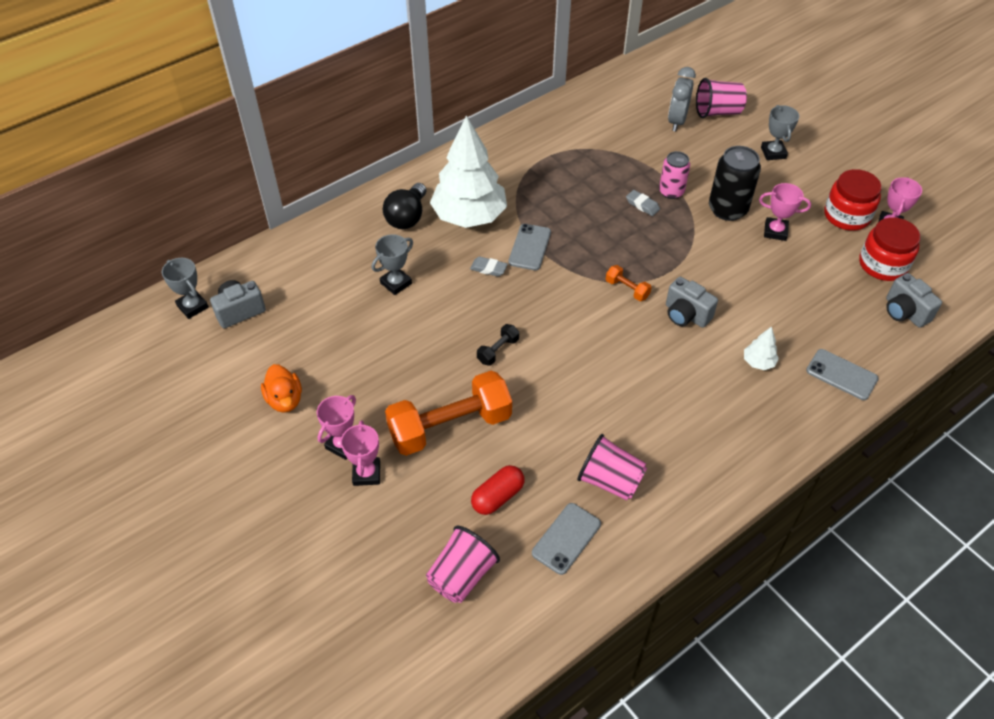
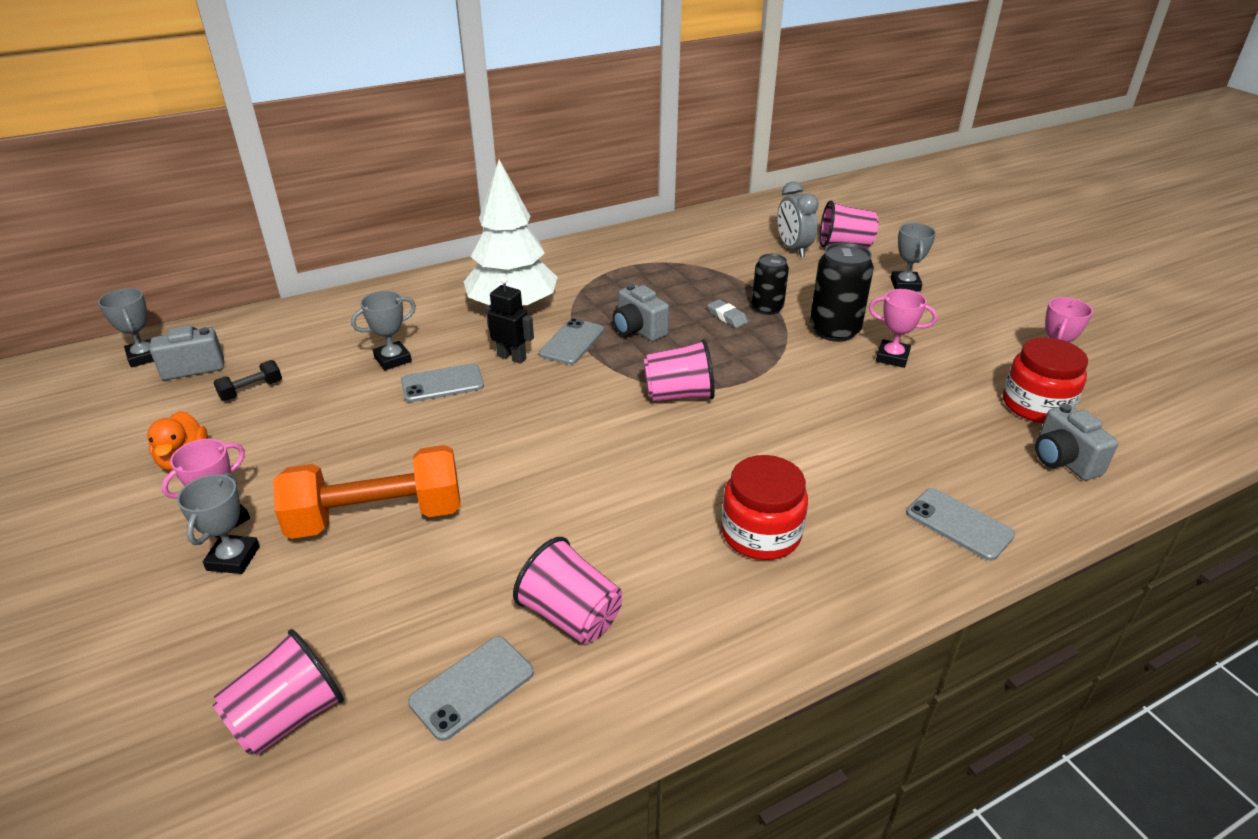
camera: 10 degrees right, 15 degrees down
(366, 473) = (233, 558): pink trophy -> grey trophy
(407, 217) = (440, 302): black light bulb -> none
(445, 302) = (442, 383): none -> grey phone
(488, 269) = (512, 357): grey eraser -> black robot
(498, 350) = (483, 440): black dumbbell -> black dumbbell (251, 390)
(498, 497) = (397, 613): red capsule -> none
(627, 289) = (678, 395): orange dumbbell -> pink cup
(671, 192) = (767, 308): pink can -> black can
(677, 121) = (793, 249): grey clock -> grey clock turned 45 degrees counterclockwise
(686, 315) = (748, 430): grey camera -> grey camera (638, 330)
(758, 362) = (837, 494): white tree -> none
(846, 216) = (992, 351): red jar -> red jar (760, 533)

